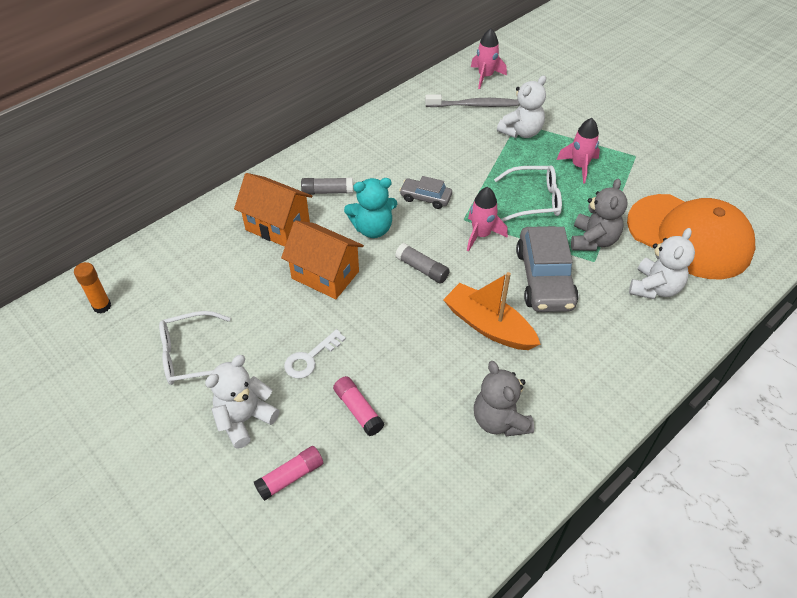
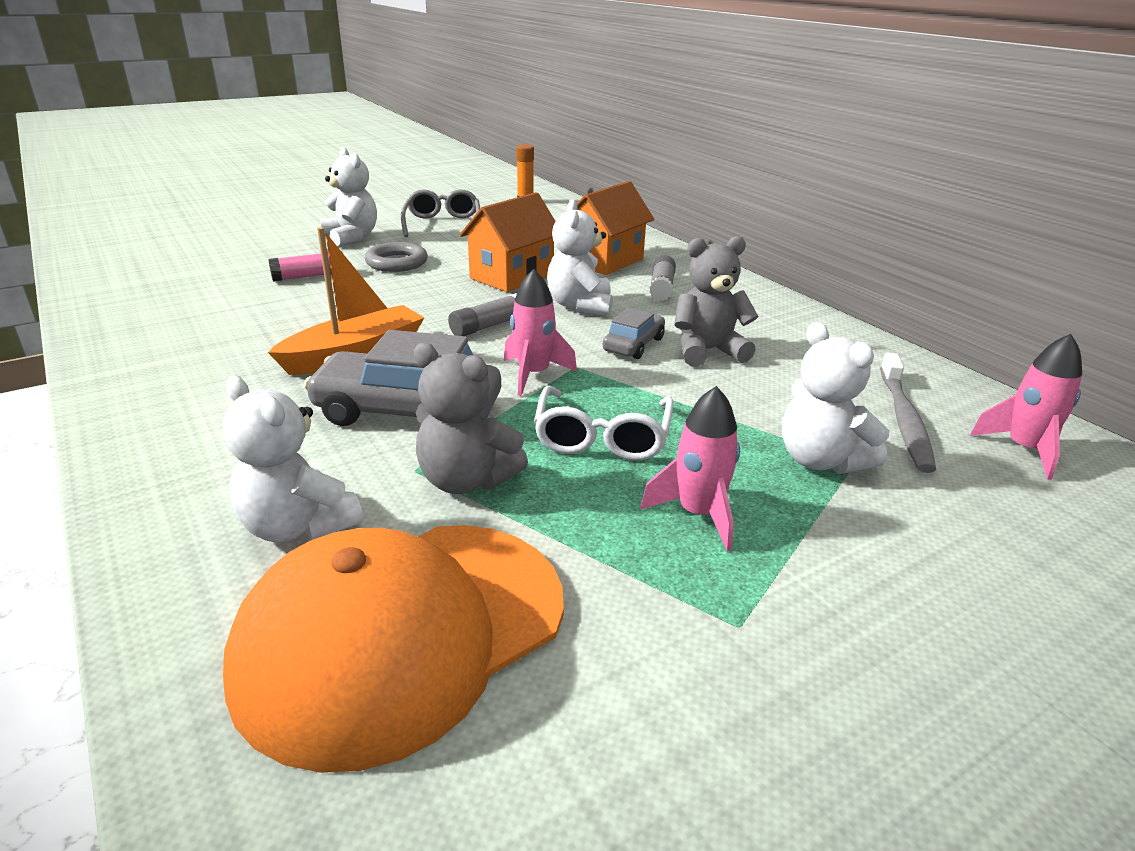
camera: 100 degrees right, 20 degrees down
(191, 355) = (442, 224): white glasses -> grey glasses
(290, 477) = (271, 248): pink glue stick -> none
(310, 358) = (397, 262): white key -> grey ring
(372, 228) = (580, 306): turquoise teddy bear -> white teddy bear
(499, 420) = (209, 340): grey teddy bear -> grey teddy bear (707, 351)

